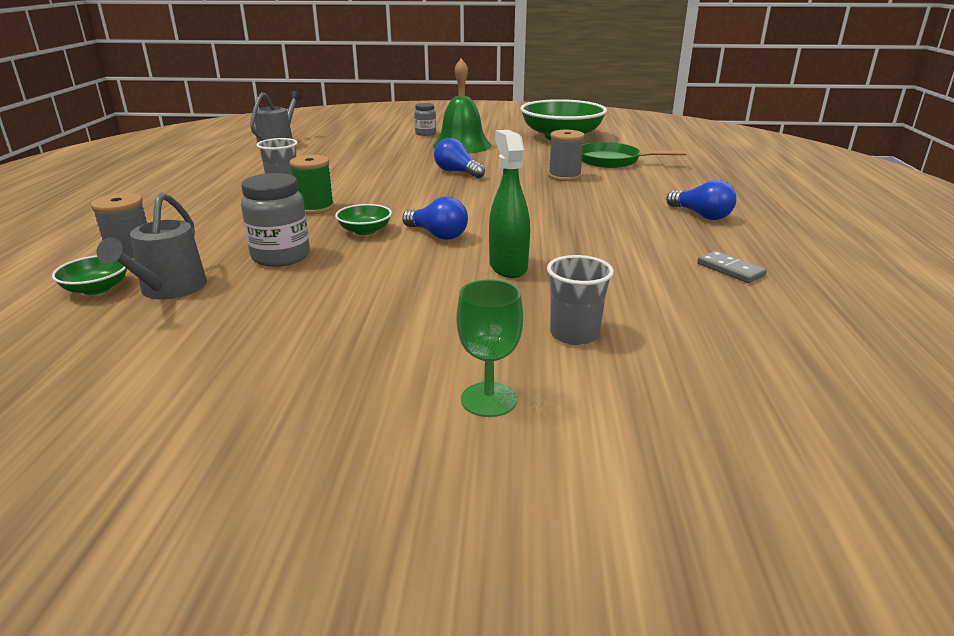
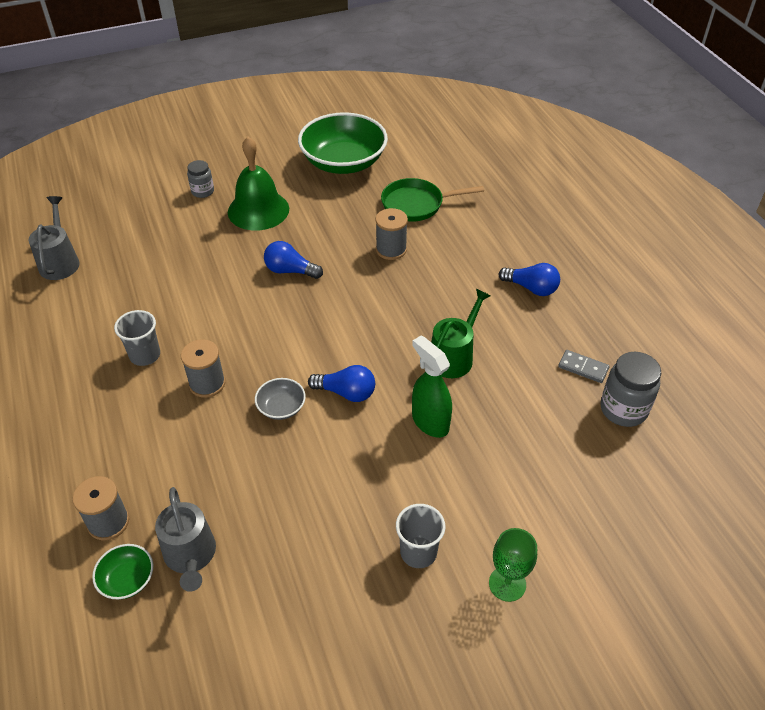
camera: 25 degrees left, 20 degrees up
(281, 257) = (242, 474): grey jar -> grey jar (623, 409)
(315, 208) = (207, 384): green spool -> grey spool
(365, 230) = (281, 407): green bowl -> grey bowl
(574, 236) = (454, 357): none -> green watering can
(574, 334) = (521, 492): grey cup -> grey cup (418, 552)

